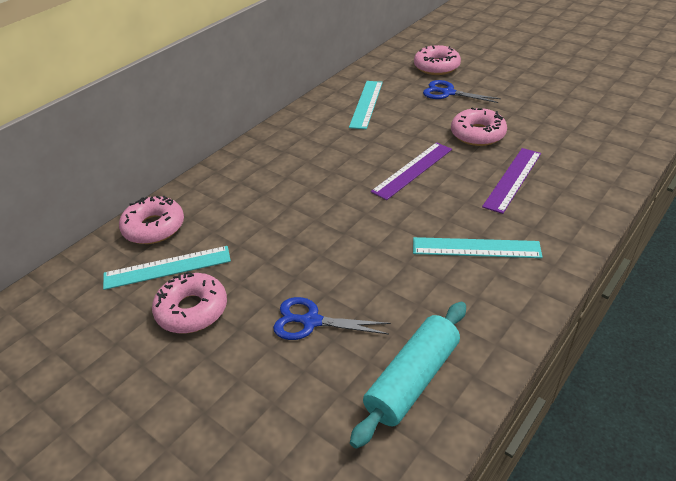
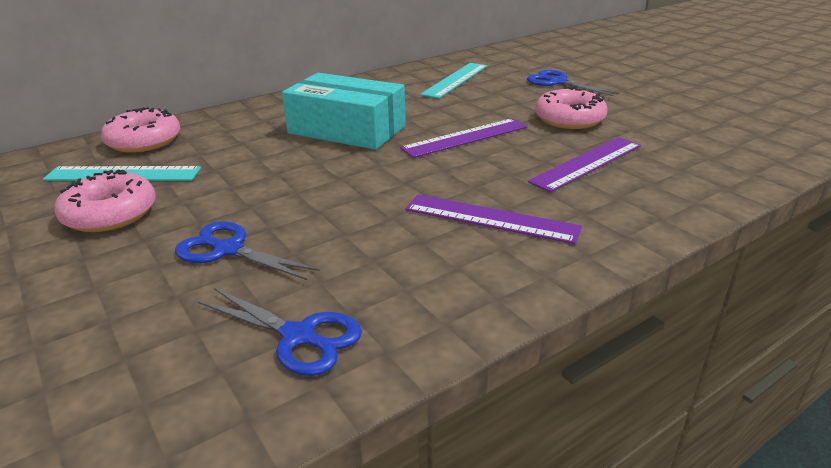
camera: 15 degrees right, 10 degrees down
(315, 179) = (347, 129): none -> turquoise box
(412, 380) = (298, 336): turquoise rolling pin -> blue scissors
(436, 67) = (559, 62): pink donut -> none
(476, 248) = (491, 218): turquoise ruler -> purple ruler

